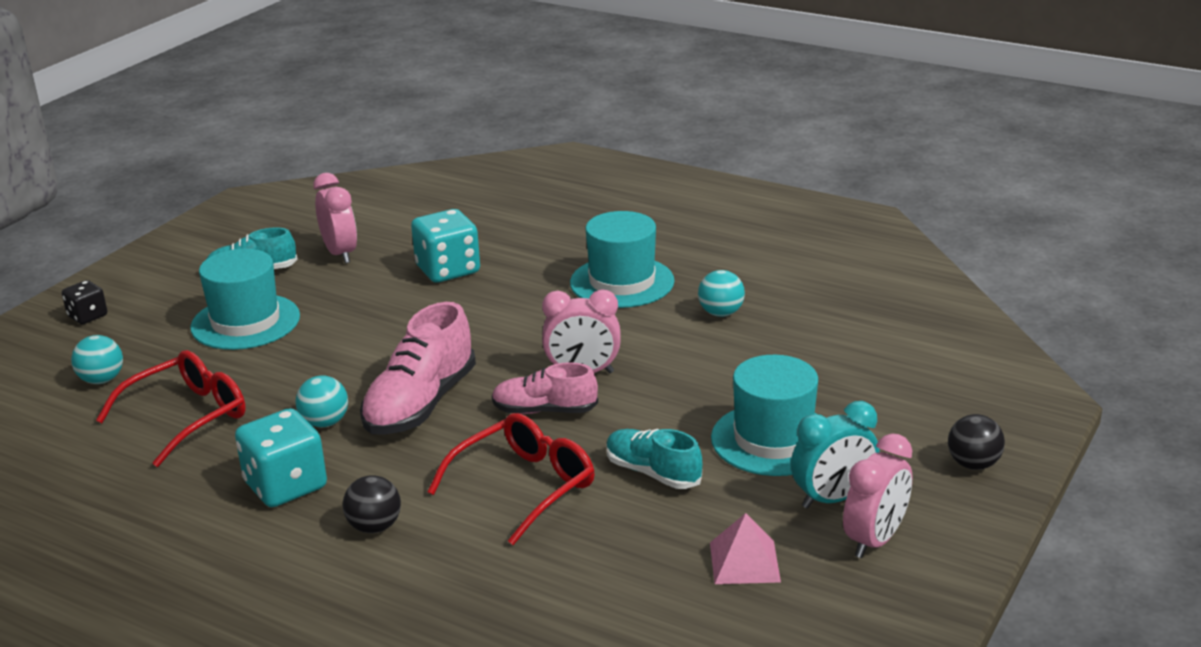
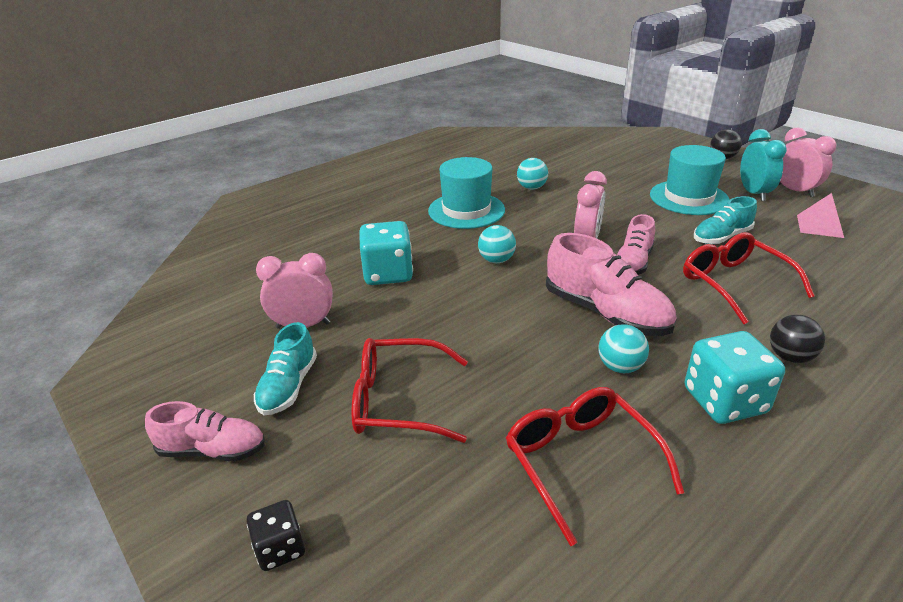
camera: 70 degrees left, 5 degrees up
(102, 380) = (464, 539): turquoise ball -> turquoise ball (496, 260)
(174, 265) = (212, 450): none -> pink shoe
(245, 322) = (398, 401): turquoise hat -> red glasses

